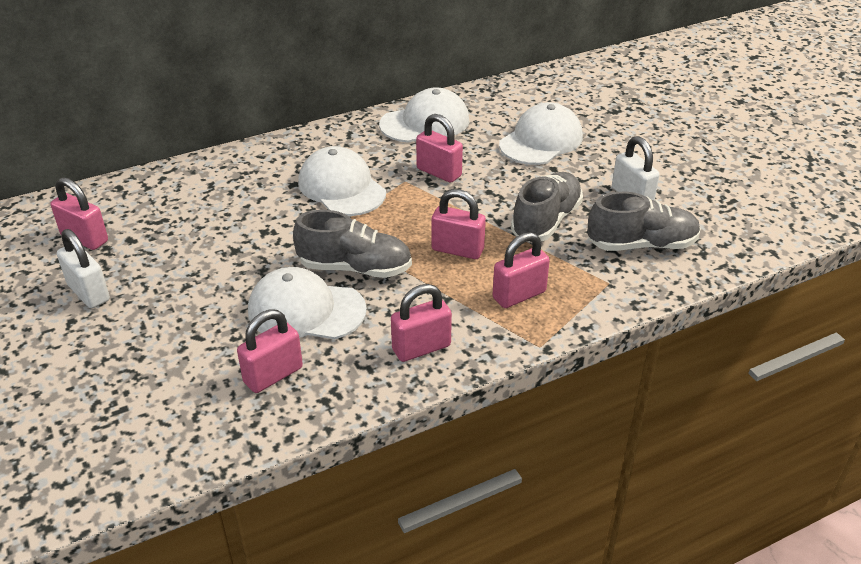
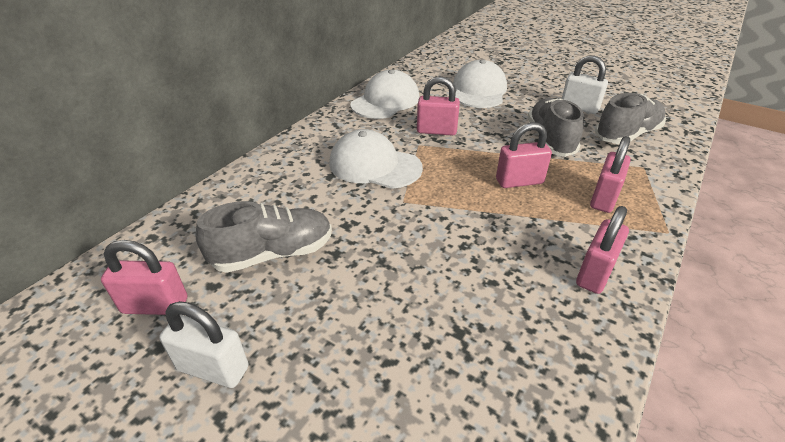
camera: 30 degrees left, 0 degrees up
(273, 375) = (508, 366): pink padlock -> none
(306, 310) = (463, 283): white cap -> none
(355, 268) = (460, 226): grey shoe -> grey shoe (273, 254)

